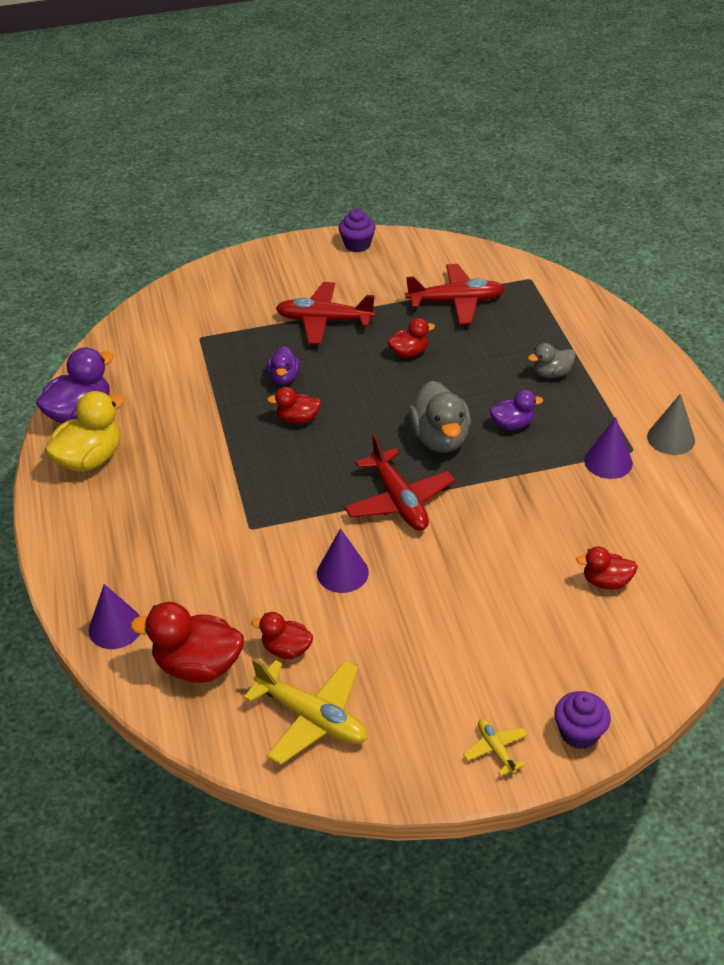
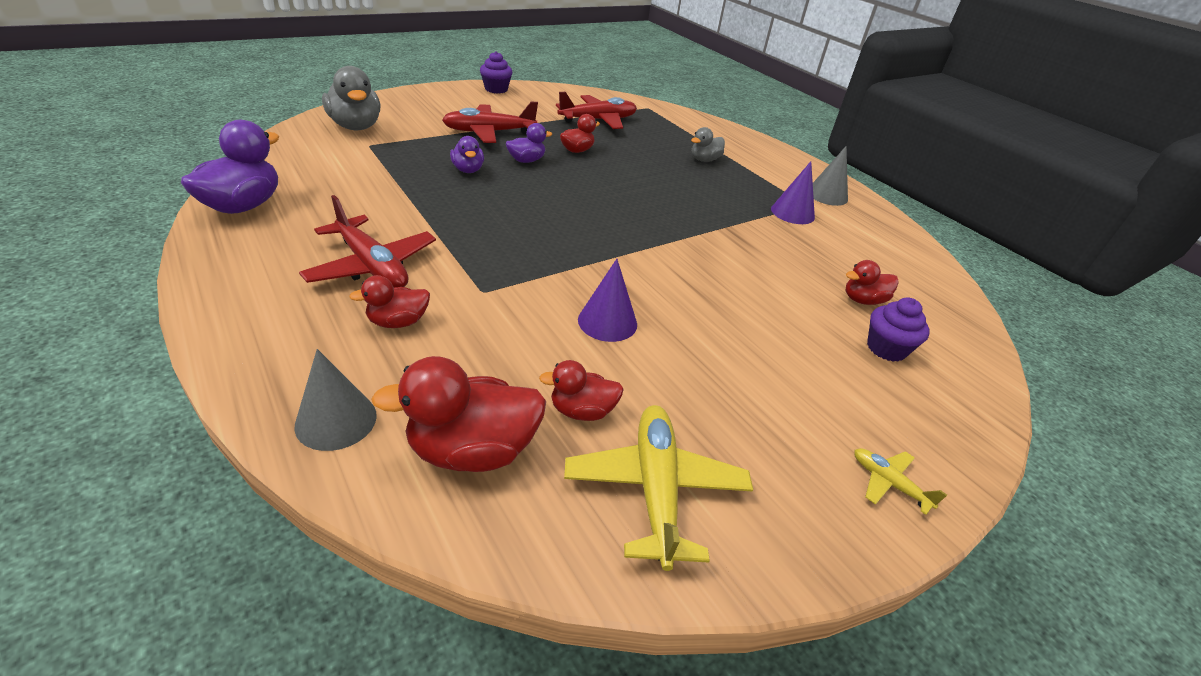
camera: 25 degrees left, 5 degrees down
(90, 459) = (263, 244): yellow duck -> none
(115, 627) = (336, 420): purple cone -> grey cone
(298, 419) = (495, 198): red duck -> red duck (398, 322)
(312, 717) = (655, 489): yellow plane -> yellow plane turned 105 degrees counterclockwise
(399, 500) = (630, 254): red plane -> red plane (372, 266)
(440, 439) = (640, 205): grey duck -> grey duck (356, 126)
(512, 424) = (696, 193): purple duck -> purple duck (526, 160)
(579, 733) = (954, 446): purple cupcake -> purple cupcake (886, 348)

